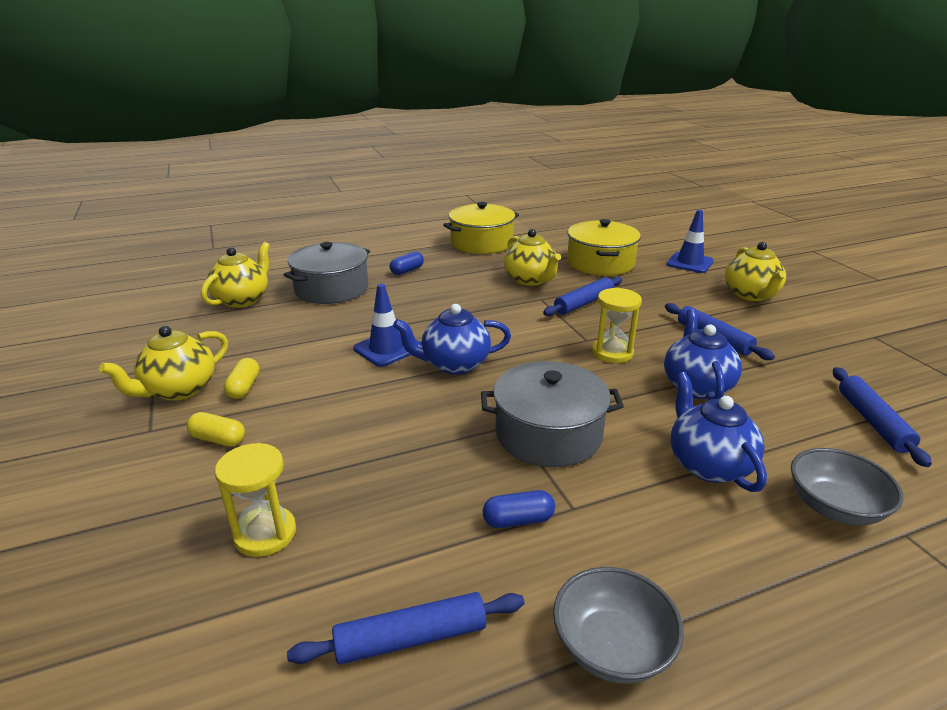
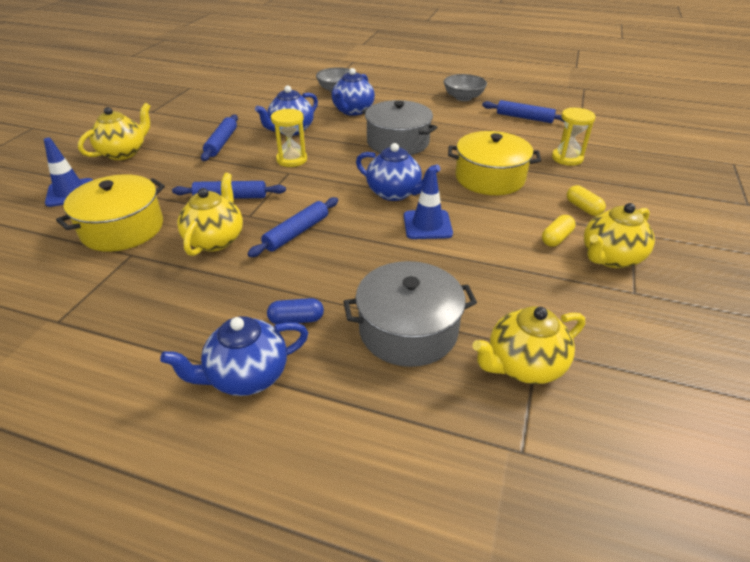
camera: 140 degrees left, 10 degrees up
(179, 390) = (610, 258): yellow teapot -> yellow teapot turned 150 degrees clockwise
(400, 250) = (246, 376): none -> blue teapot
(481, 243) = (142, 330): yellow pot -> yellow pot (489, 178)
(518, 520) = (454, 125): blue capsule -> none
(873, 421) = (259, 96): blue rolling pin -> blue rolling pin (296, 233)

